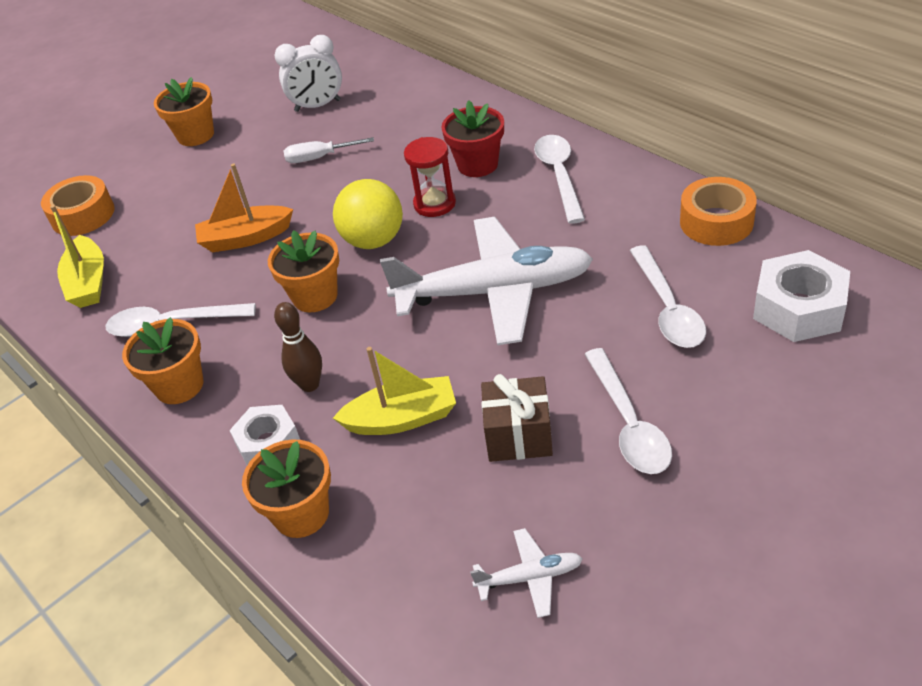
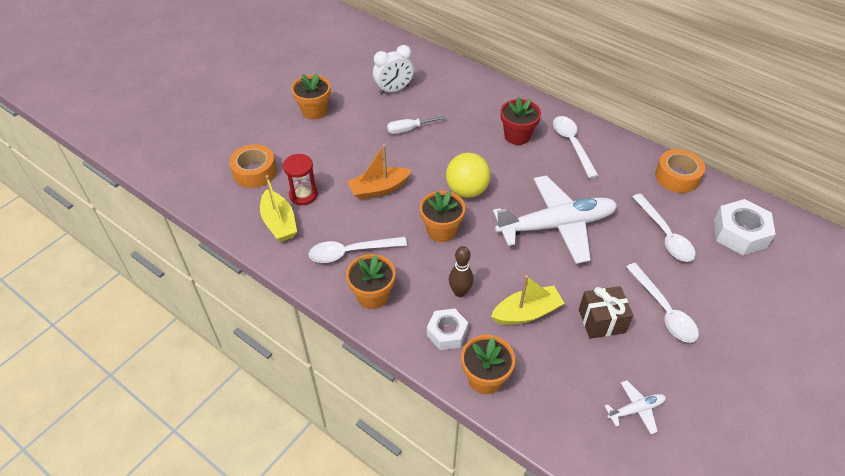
camera: 15 degrees left, 5 degrees up
(434, 204) = (498, 164): red hourglass -> red hourglass (303, 195)

